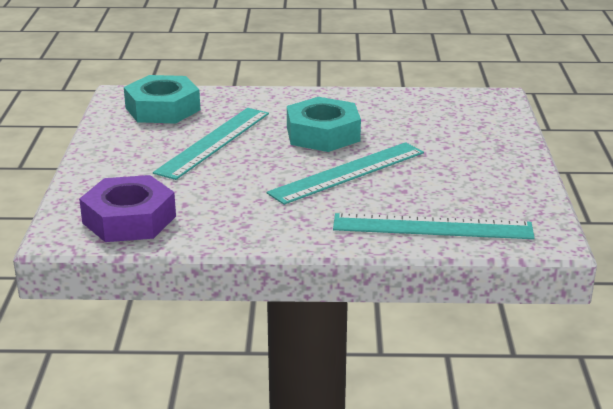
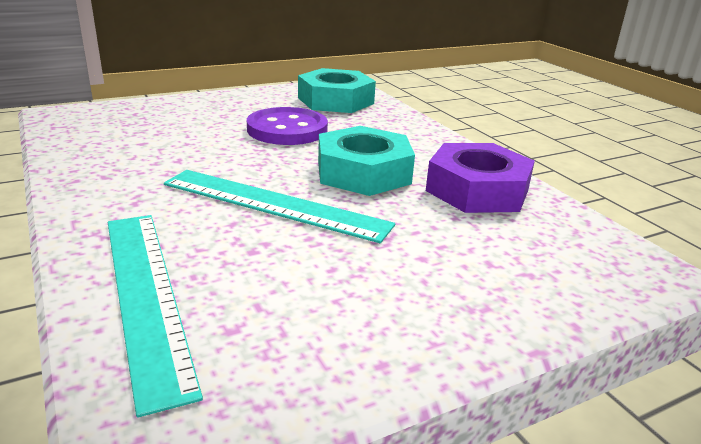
camera: 60 degrees right, 0 degrees up
(129, 219) = (97, 129): purple nut -> purple nut (477, 190)
(214, 142) = (287, 129): turquoise ruler -> purple button

